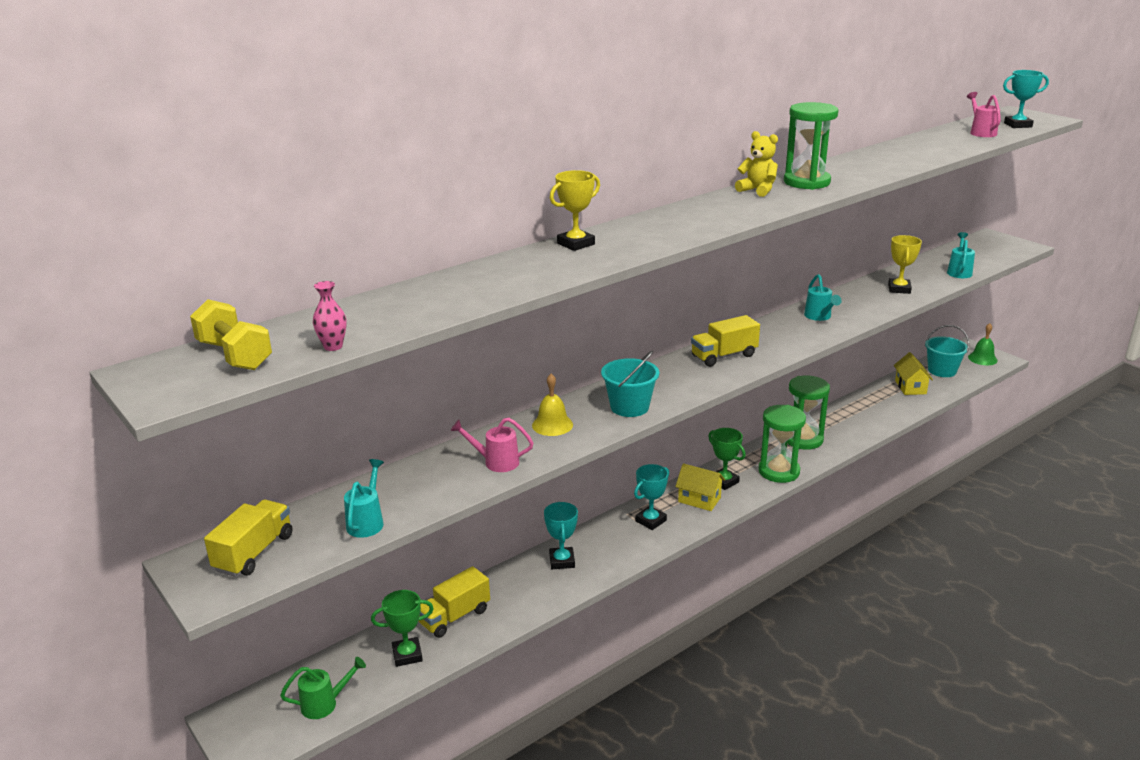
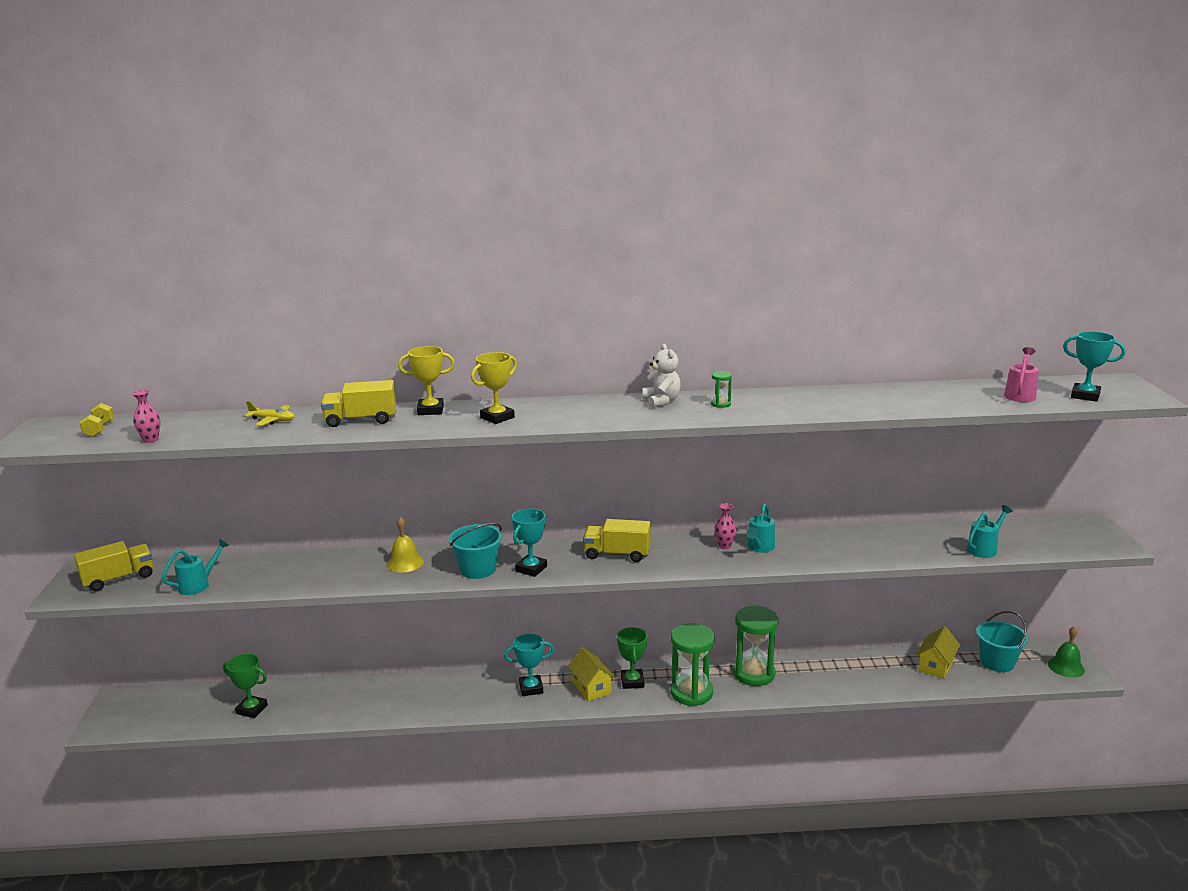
camera: 35 degrees right, 5 degrees down
(234, 355) = (99, 429): yellow dumbbell -> yellow dumbbell, size x0.62
(324, 704) = (171, 717): green watering can -> none
(432, 292) = (272, 420): none -> yellow plane
(454, 617) = (310, 697): yellow truck -> yellow truck (361, 420)
(496, 462) = (328, 575): pink watering can -> none
(562, 561) = (427, 690): turquoise trophy -> turquoise trophy (531, 569)
(757, 190) = (661, 401): yellow teddy bear -> white teddy bear
(793, 323) = (724, 546): none -> pink vase
(806, 182) = (720, 404): green hourglass -> green hourglass, size x0.42
(899, 289) = (885, 546): yellow trophy -> yellow trophy (497, 417)

